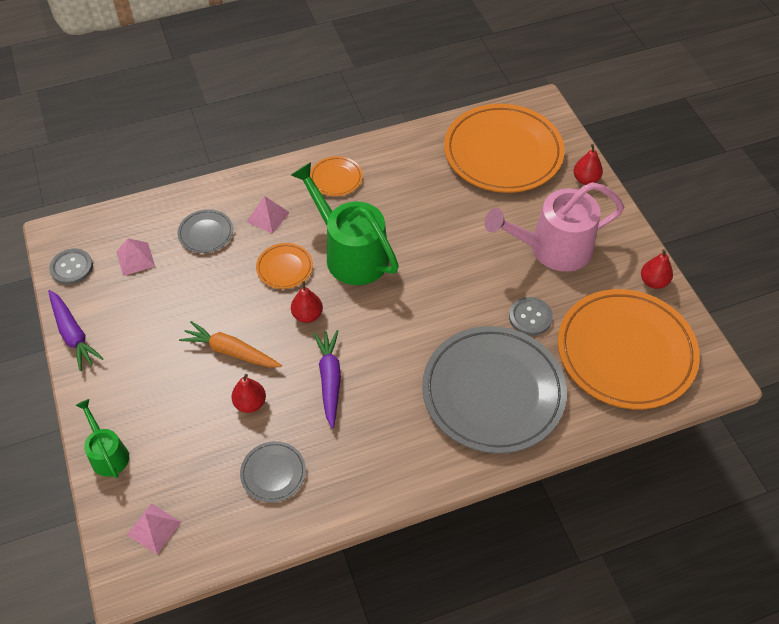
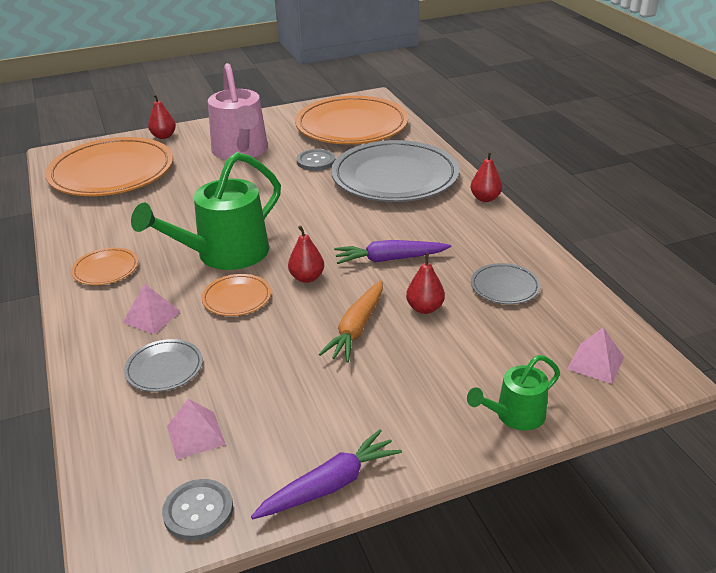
camera: 90 degrees left, 20 degrees down
(653, 281) = (283, 114): red pear -> red pear (485, 198)

